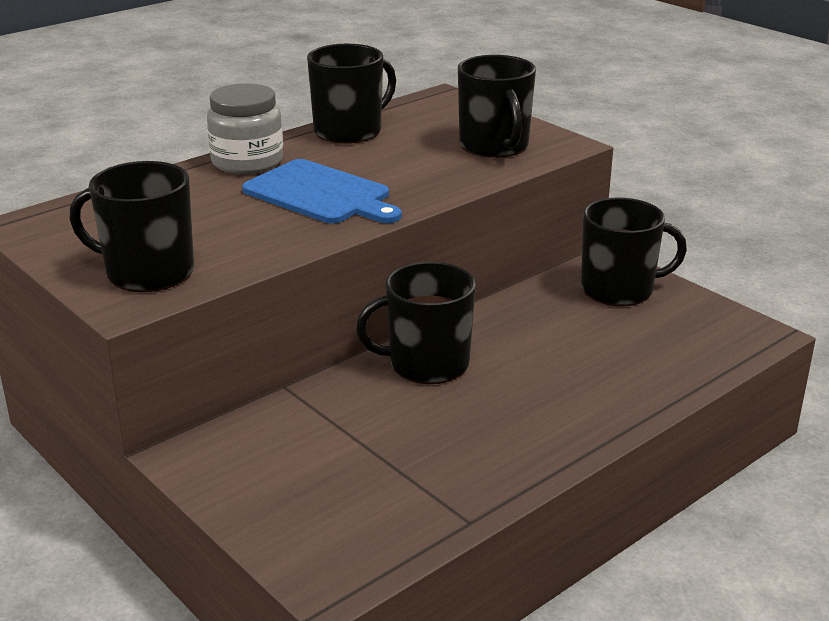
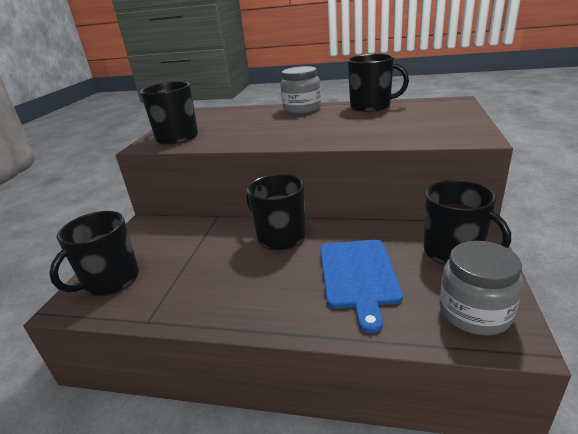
camera: 55 degrees right, 0 degrees up
(321, 194) = (296, 128): blue cutting board -> blue cutting board (358, 276)
(494, 146) = (429, 128): black mug -> black mug (110, 280)
(711, 331) = (474, 312): none -> grey jar

